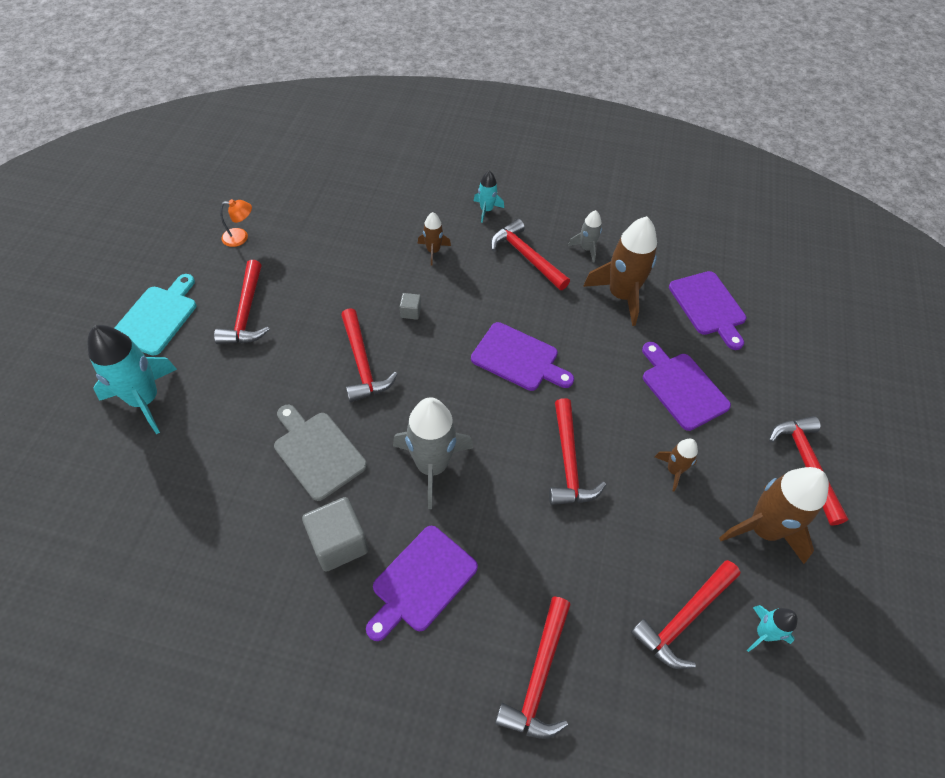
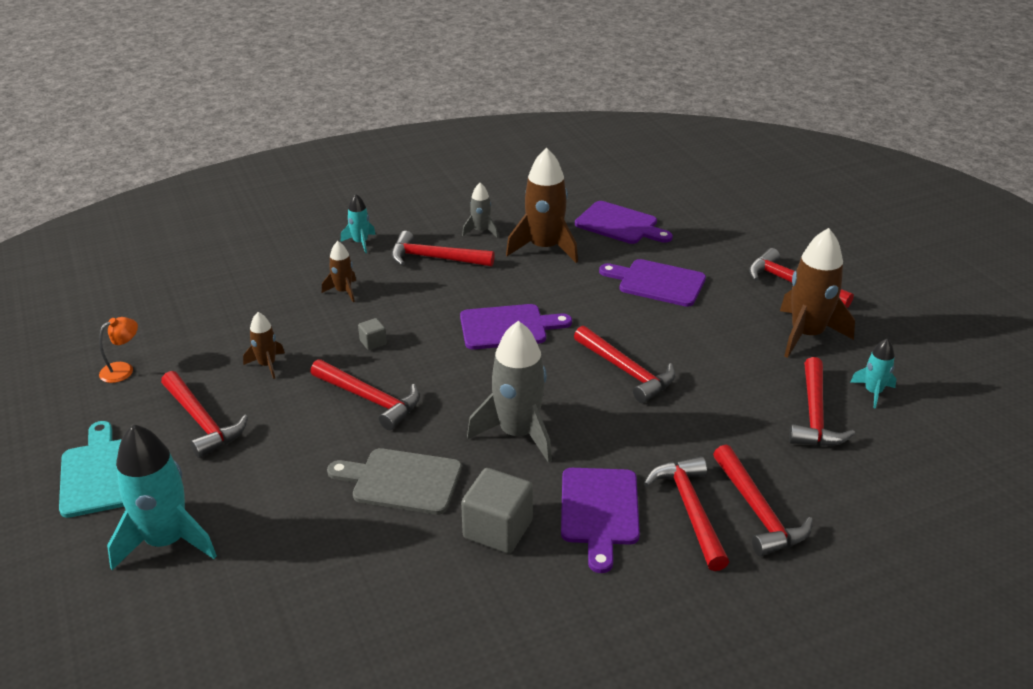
camera: 35 degrees left, 20 degrees down
(487, 634) = (690, 510): none -> red hammer
(674, 470) = (709, 334): brown rocket -> brown rocket (267, 365)

